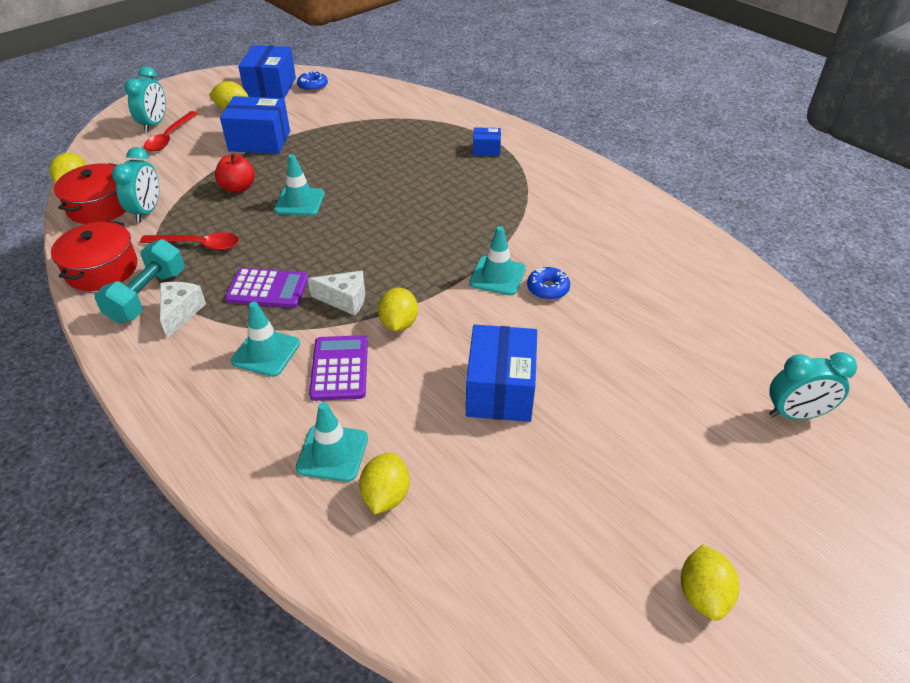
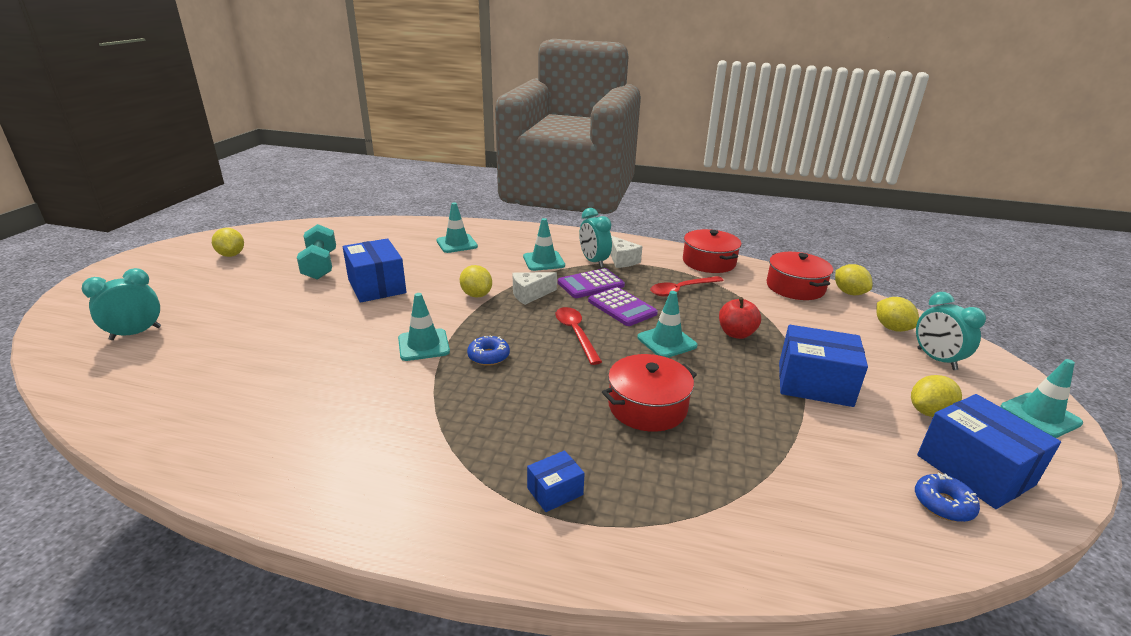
camera: 145 degrees right, 15 degrees down
(147, 211) = (759, 295): turquoise clock -> turquoise clock (593, 261)
(147, 296) = (655, 260): turquoise dumbbell -> turquoise dumbbell (320, 265)
(169, 137) = (891, 352): red spoon -> red spoon (576, 334)
(182, 88) = (1040, 415): none -> turquoise traffic cone
(259, 141) = (814, 384): blue box -> blue box turned 45 degrees clockwise
(340, 368) = (490, 267): purple calculator -> purple calculator (622, 307)
(382, 167) = (647, 406): none -> red pot
(386, 496) = (415, 241): yellow lemon -> yellow lemon (892, 328)
(548, 289) = (370, 350): blue donut -> blue donut (488, 356)

